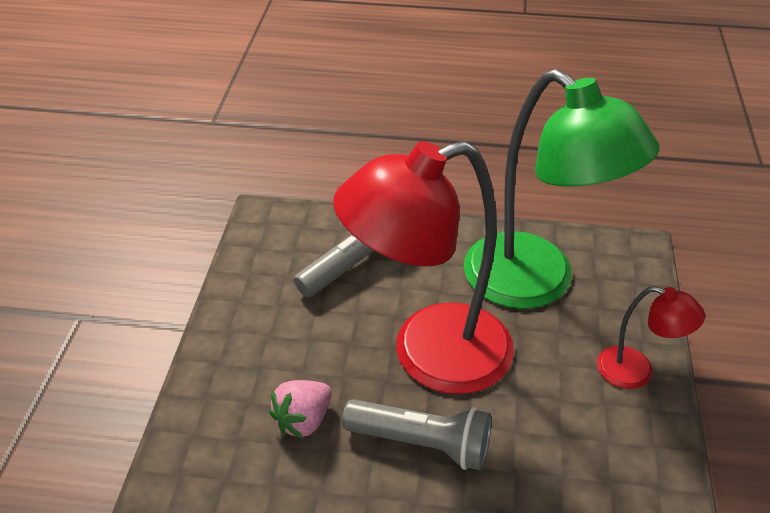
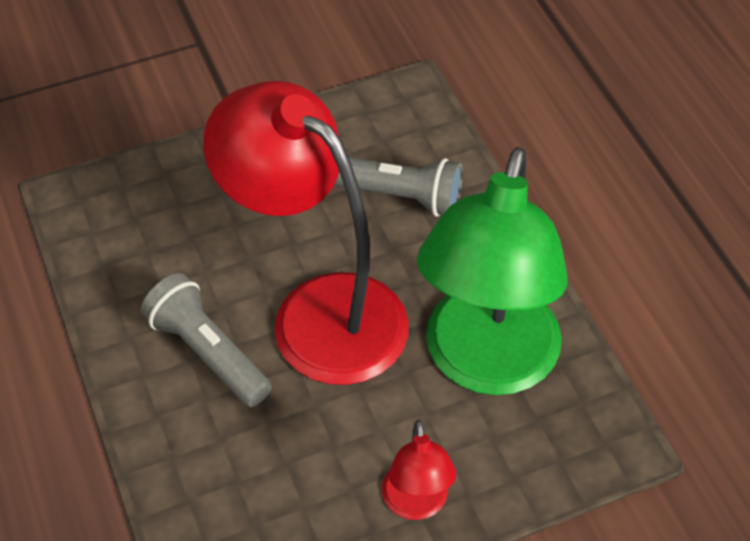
camera: 60 degrees right, 10 degrees up
(303, 420) = (181, 253): pink strawberry -> none
(422, 443) = (208, 352): grey flashlight -> grey flashlight turned 150 degrees clockwise

